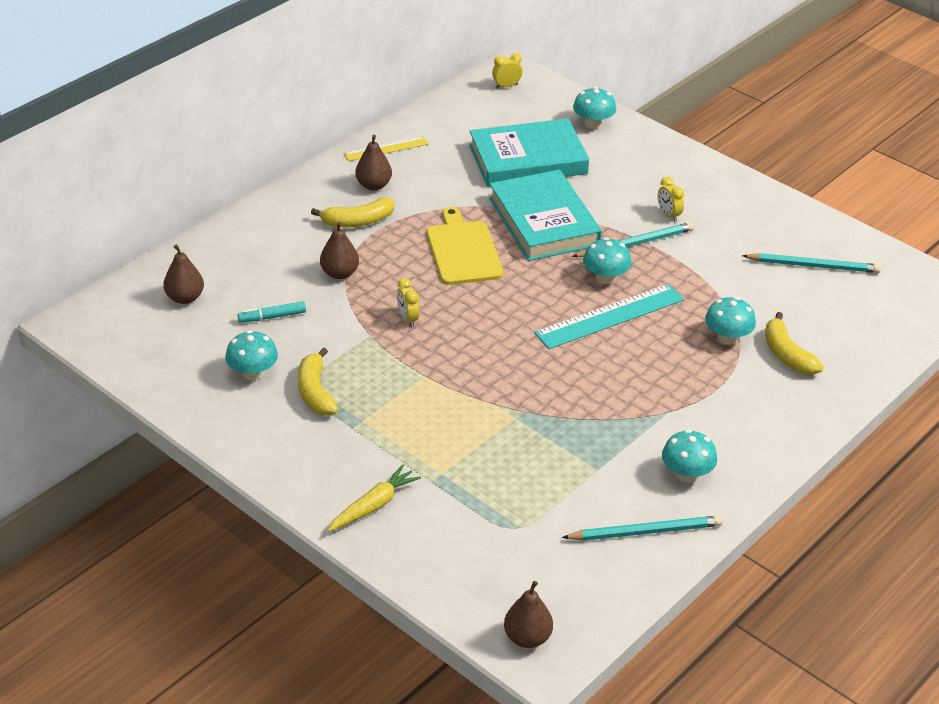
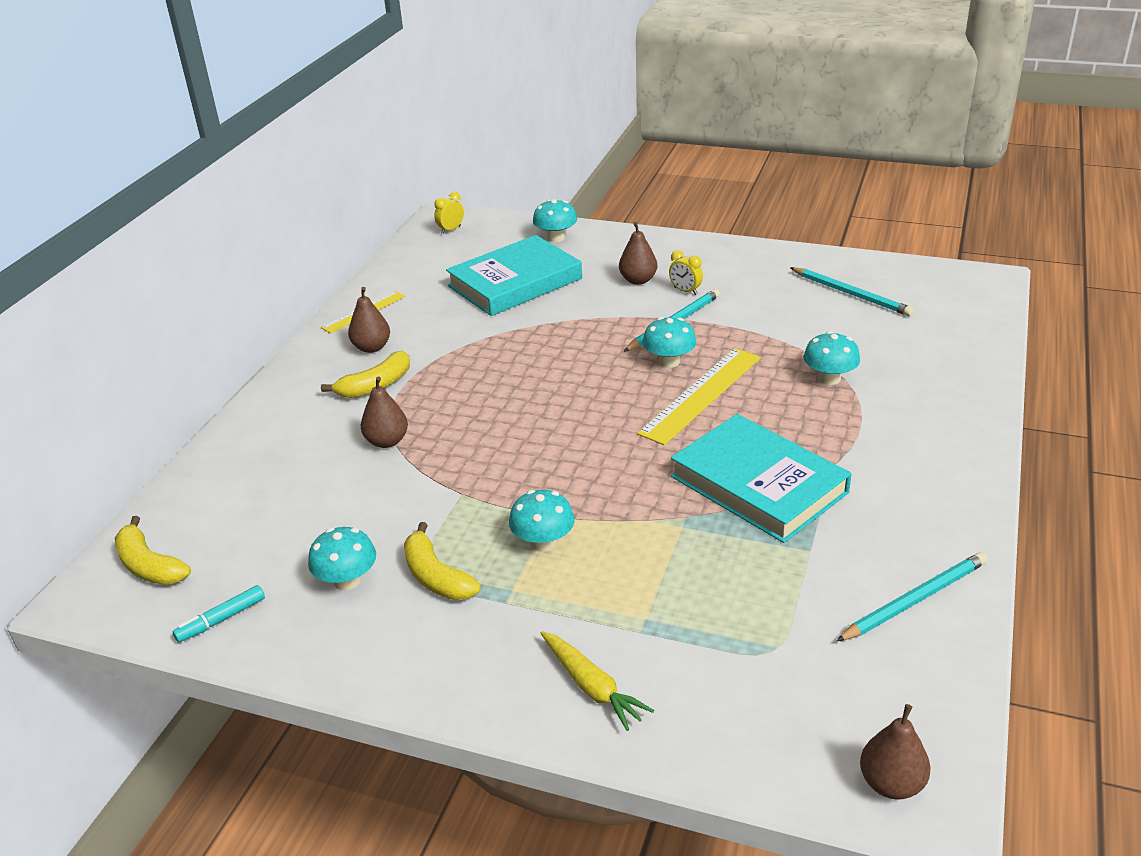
camera: 20 degrees left, 5 degrees down
(185, 298) = (216, 523): brown pear -> brown pear (638, 280)
(272, 317) = (335, 510): turquoise marker -> turquoise marker (221, 619)
(374, 505) = (592, 687): yellow carrot -> yellow carrot turned 120 degrees clockwise
(408, 319) = (493, 463): yellow clock -> none
(463, 251) = (507, 380): yellow cutting board -> none
(544, 221) = (570, 330): turquoise book -> turquoise book (758, 484)
(609, 316) = (701, 394): turquoise ruler -> yellow ruler
(686, 474) = (904, 522): turquoise mushroom -> turquoise mushroom (543, 542)
(787, 354) = (897, 376): yellow banana -> yellow banana (149, 566)
(813, 266) = (851, 294): turquoise pencil -> turquoise pencil turned 60 degrees clockwise

